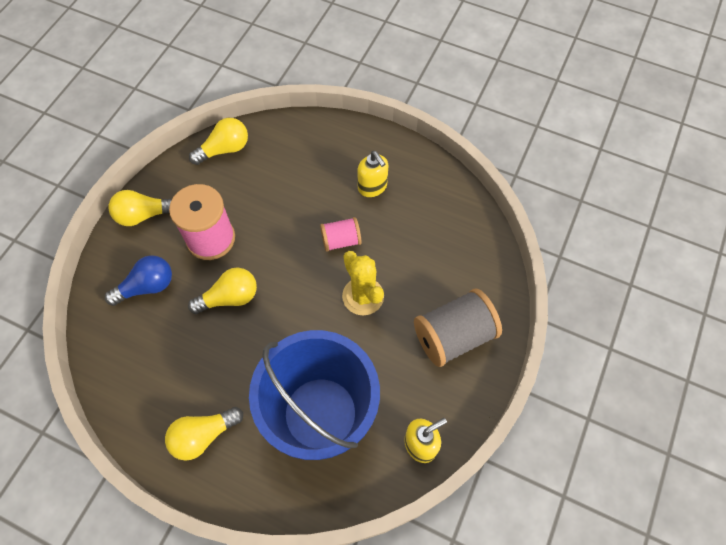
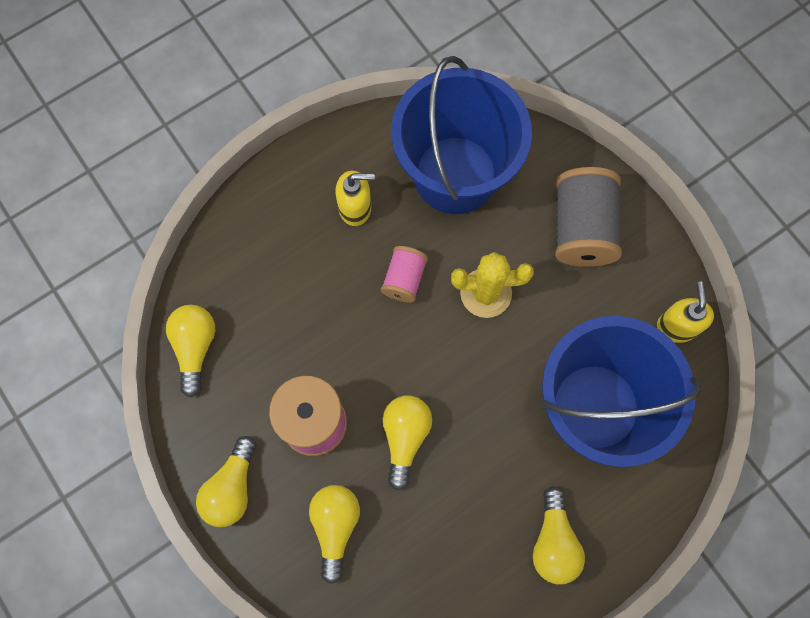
camera: 60 degrees left, 10 degrees up
(147, 286) = (335, 526): blue light bulb -> yellow light bulb
(437, 233) = (455, 175): none -> blue bucket

